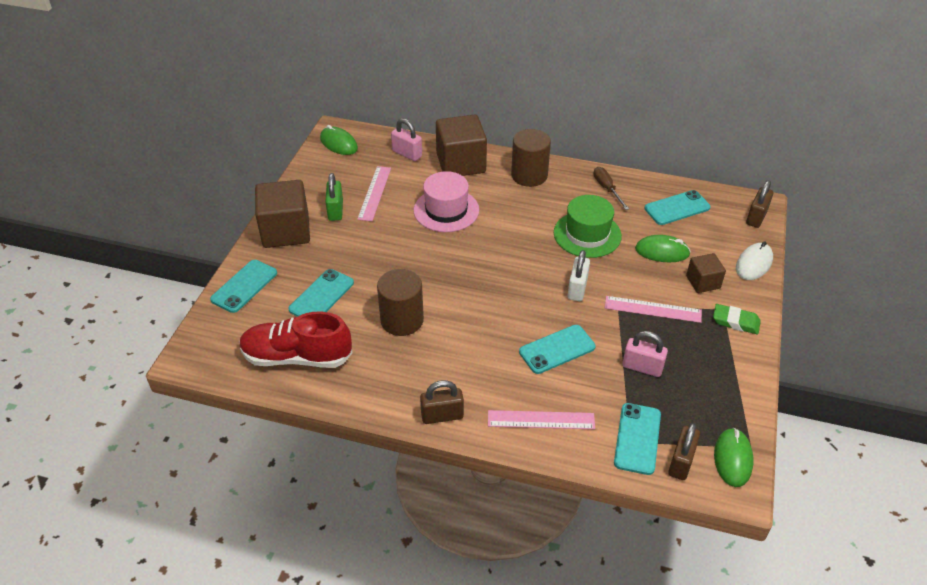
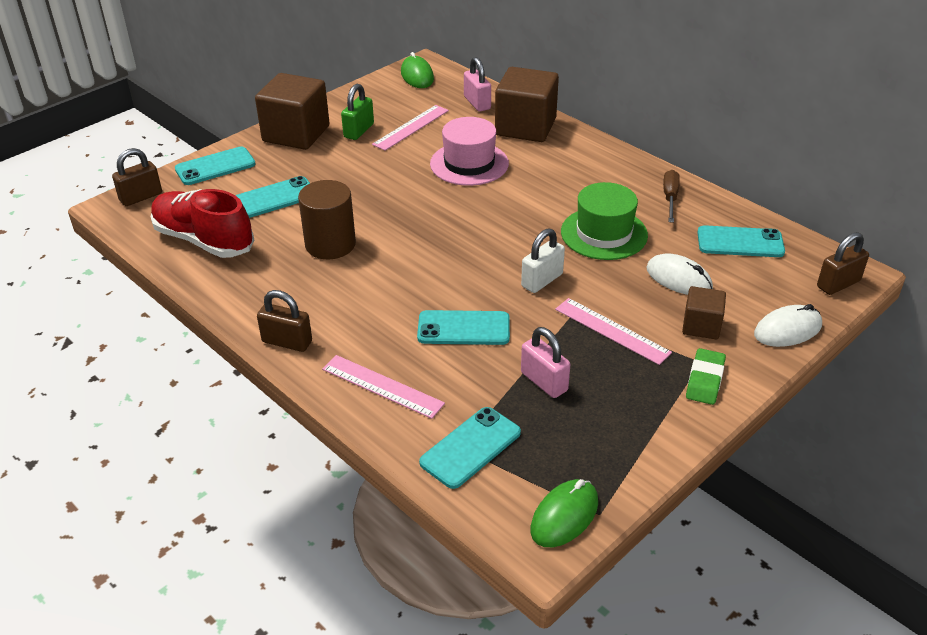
camera: 30 degrees right, 5 degrees down
(529, 175) = (590, 159): brown cylinder -> none
(662, 251) = (678, 279): green mouse -> white mouse
(681, 462) = (498, 492): brown padlock -> brown padlock (141, 197)
(735, 322) = (705, 380): green eraser -> green eraser turned 60 degrees clockwise

